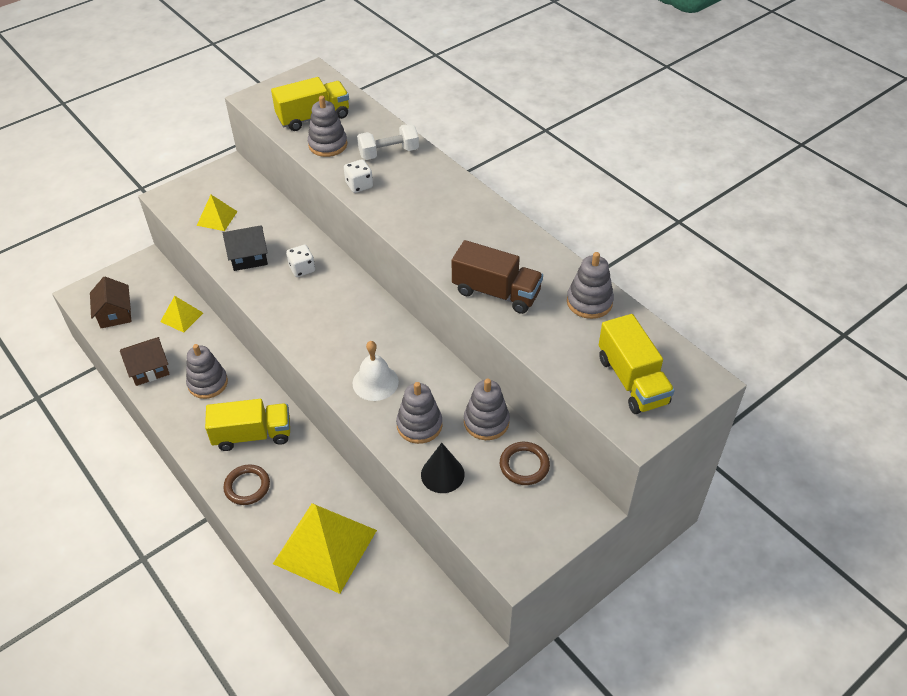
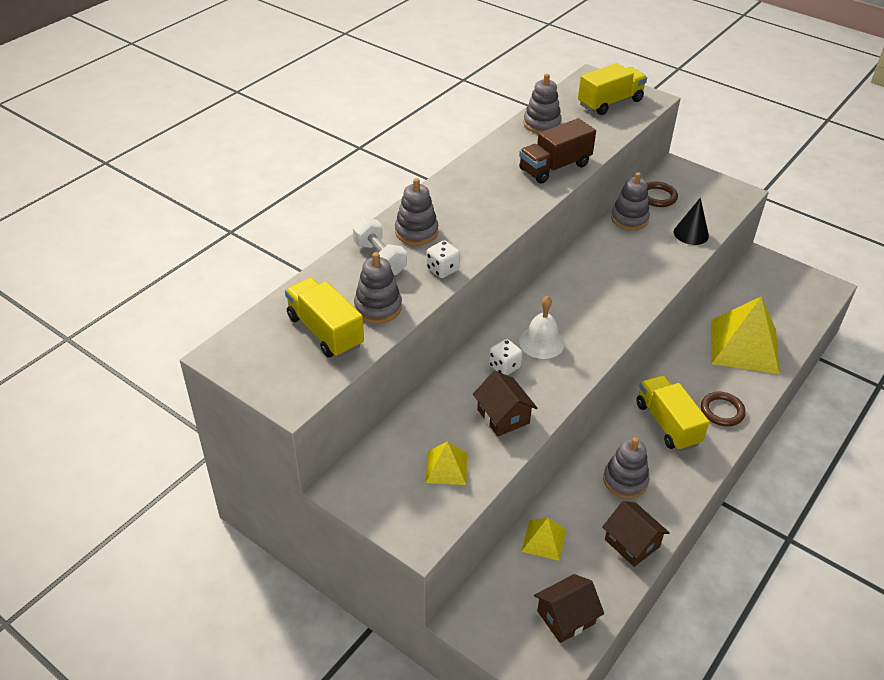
camera: 105 degrees left, 5 degrees down
(249, 257) = (503, 416): black house -> brown house
(375, 382) = (624, 285): white bell -> white bell (541, 342)
(419, 425) = (653, 252): grey stacking toy -> grey stacking toy (416, 232)
(496, 292) = (554, 167): brown truck -> brown truck turned 135 degrees counterclockwise

